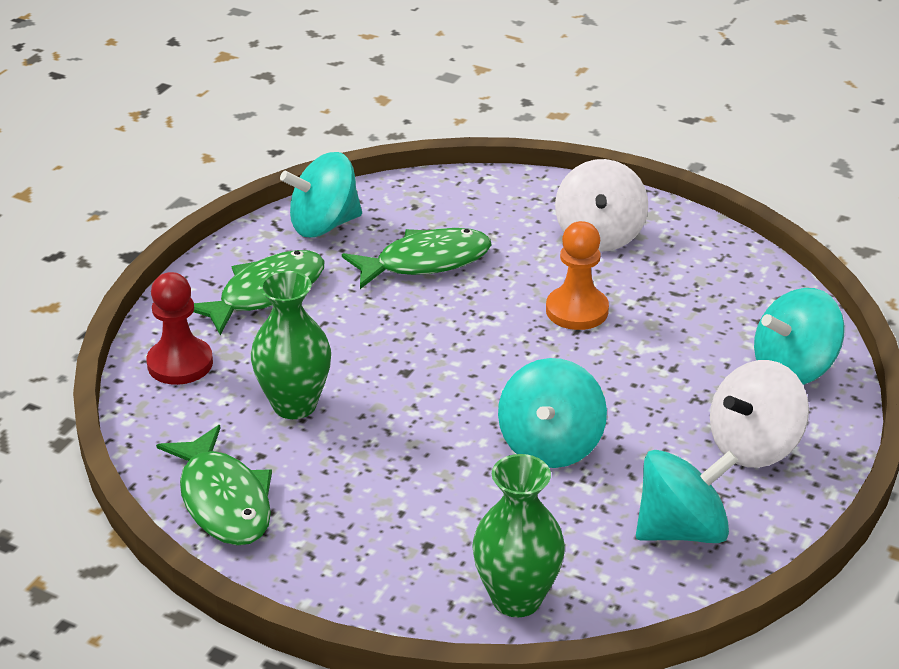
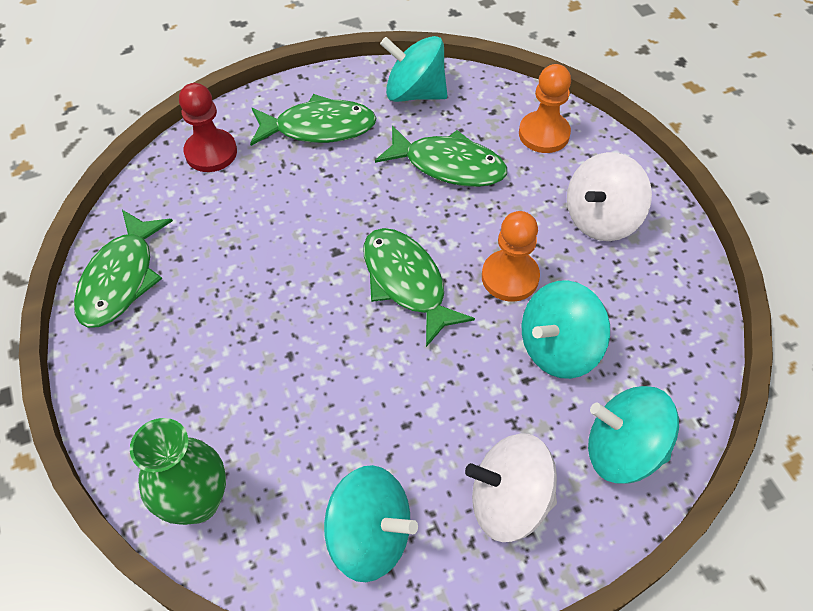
camera: 40 degrees right, 20 degrees up
(294, 405) = (240, 231): green vase -> none
(480, 201) = (544, 134): none -> orange pawn
(497, 359) = (406, 282): none -> green fish
(550, 445) = (361, 386): turquoise spinning top -> turquoise spinning top (558, 348)

